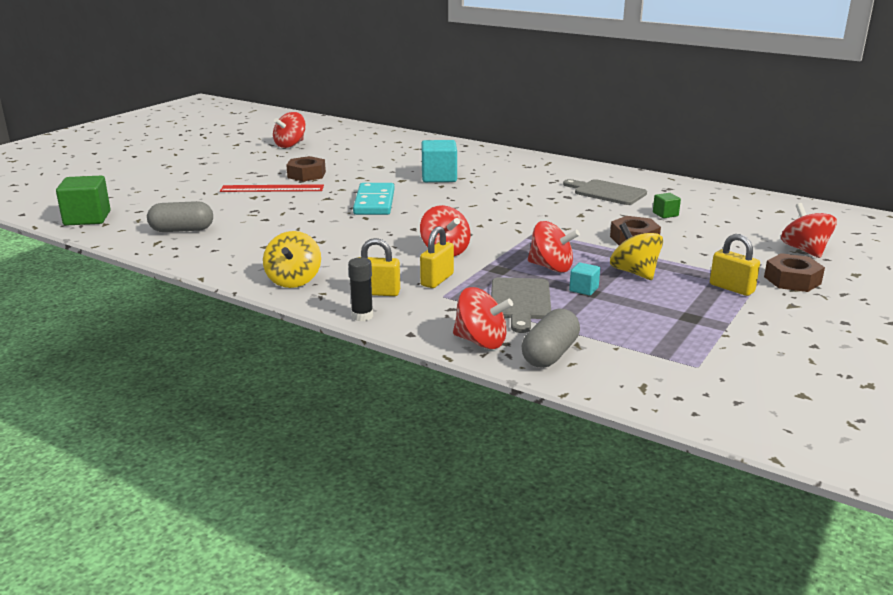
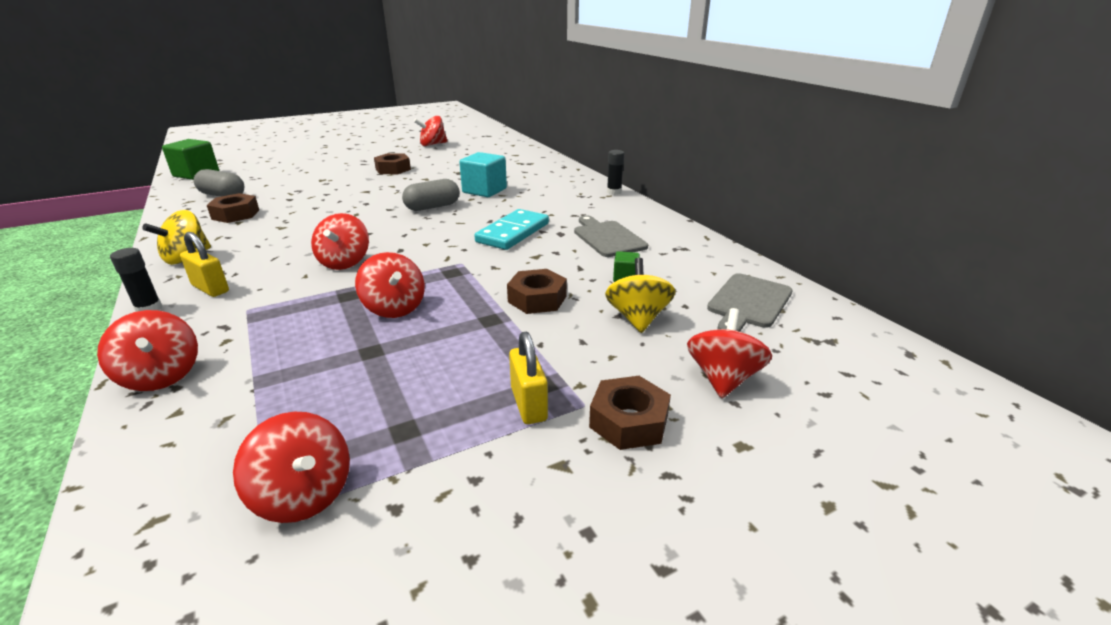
camera: 30 degrees right, 5 degrees up
(245, 241) = (235, 214): none -> brown nut
(272, 188) = (347, 175): red ruler -> none
(374, 202) = (390, 202): turquoise domino -> turquoise domino (513, 233)
(437, 280) = (277, 290): yellow padlock -> none
(520, 301) = (289, 339): grey cutting board -> grey cutting board (748, 303)
(549, 159) = (614, 192): none -> black glue stick
(550, 354) = (176, 420): grey capsule -> grey capsule (432, 207)
(583, 289) = (372, 345): turquoise cube -> none
(634, 272) = (460, 341): yellow spinning top -> yellow spinning top (637, 318)
(696, 354) = (304, 495): none -> red spinning top

